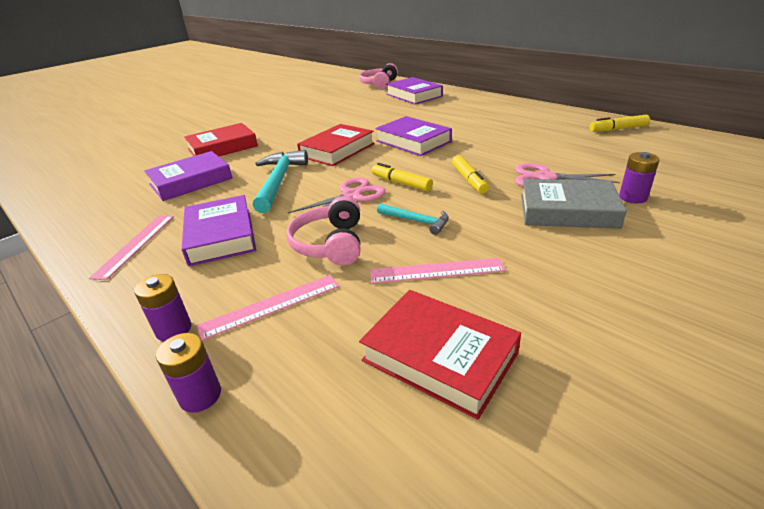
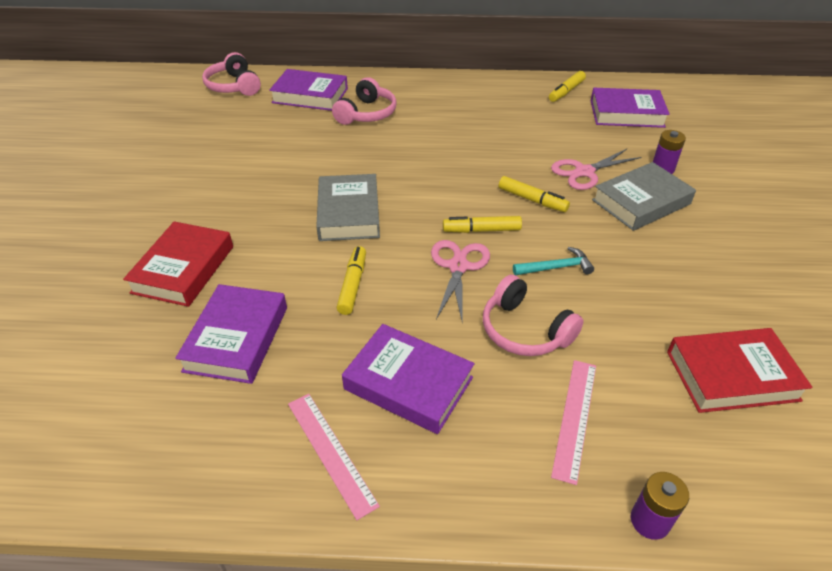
camera: 45 degrees left, 10 degrees up
(174, 329) = (538, 495): purple battery -> none
(279, 181) = (352, 285): turquoise hammer -> yellow marker
(337, 150) = (349, 213): red book -> grey book
(413, 141) = (413, 169): purple book -> purple book (626, 113)
(433, 110) = (367, 114): none -> pink headphones
(436, 271) = (637, 308): pink ruler -> none

